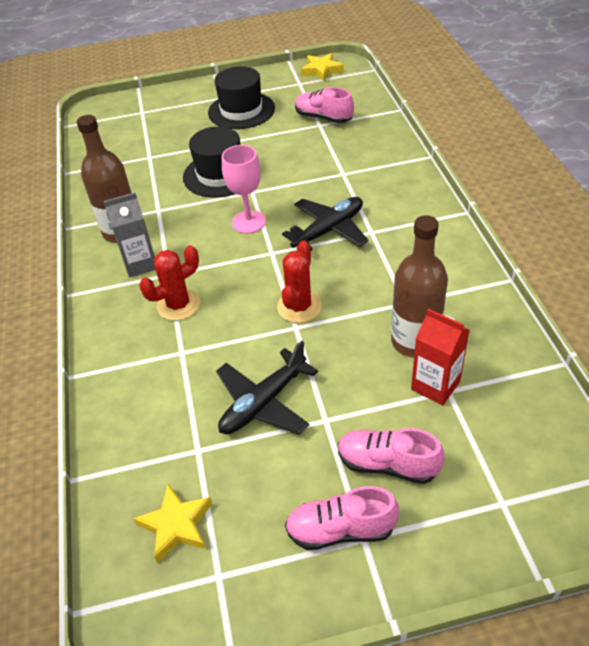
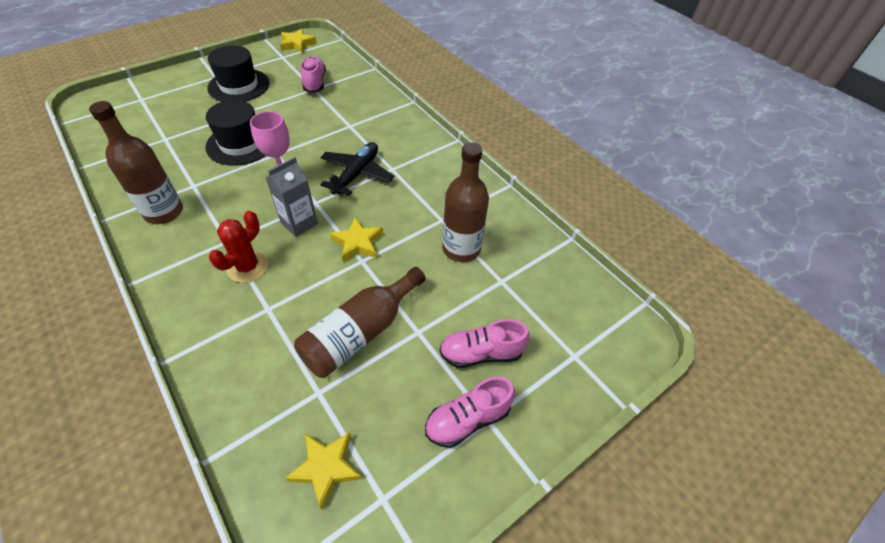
camera: 30 degrees left, 5 degrees up
(140, 264) = (195, 238): grey carton -> grey carton (299, 223)
(263, 403) = (360, 333): black plane -> brown bottle
(299, 307) = (358, 243): red cactus -> yellow star
(323, 118) = (314, 82): pink shoe -> pink shoe turned 75 degrees clockwise
(435, 385) = (490, 279): red carton -> none

